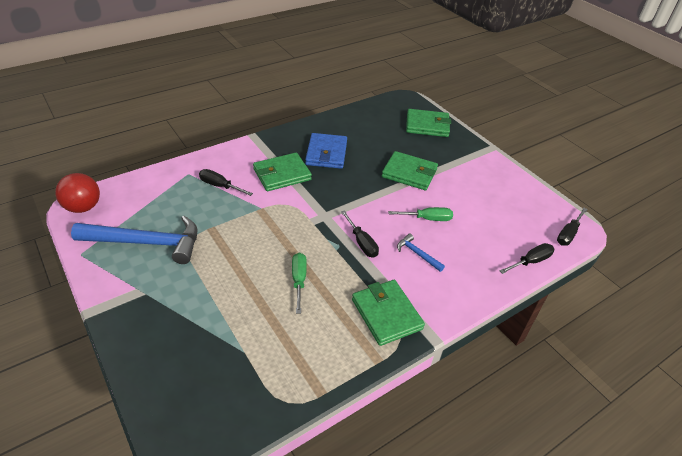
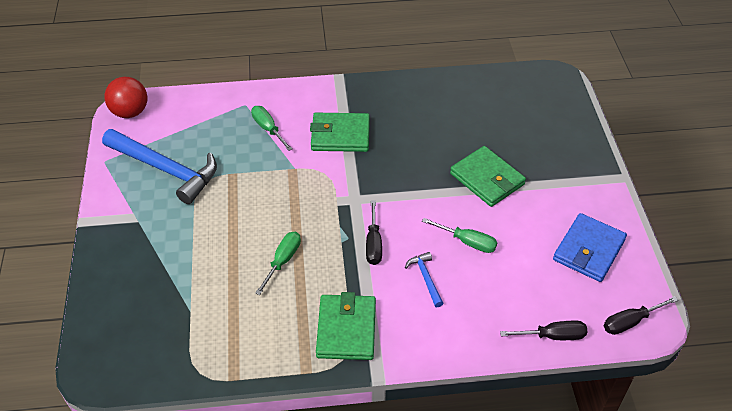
camera: 30 degrees right, 5 degrees up
(220, 186) = (268, 129): black screwdriver -> green screwdriver
(326, 153) = (406, 124): blue wallet -> blue wallet (588, 250)
(427, 125) = (557, 122): green wallet -> none

